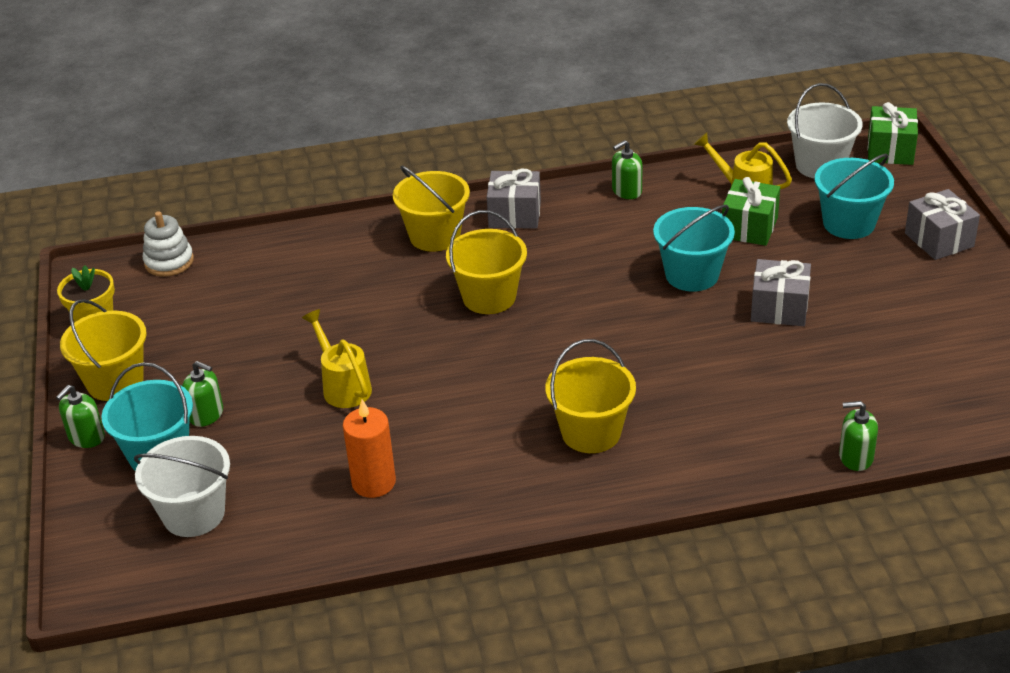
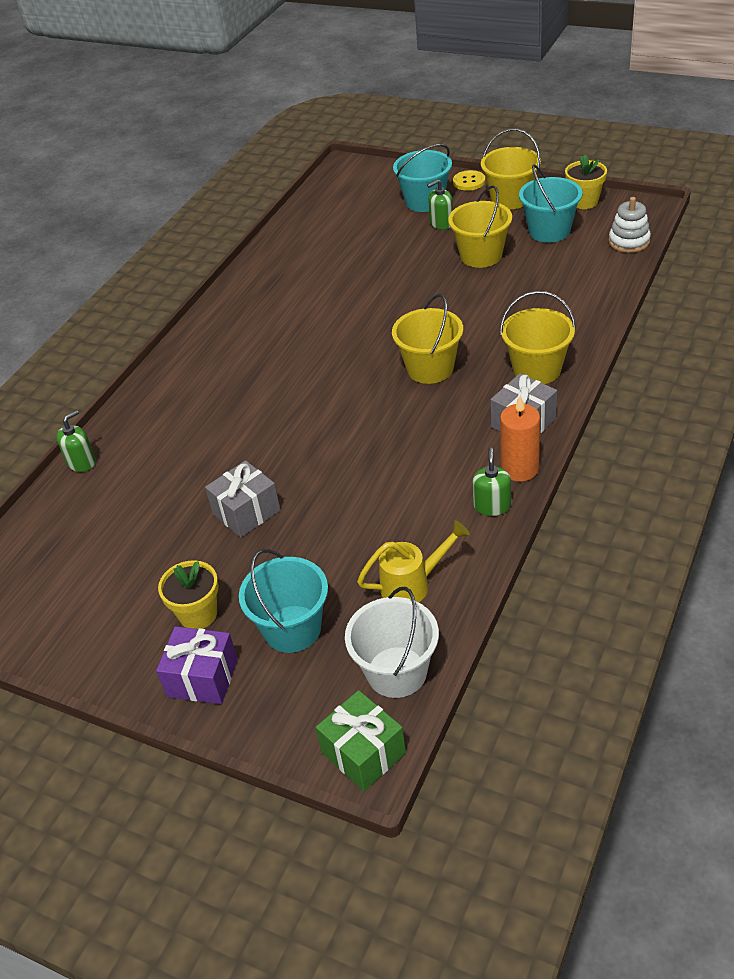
camera: 130 degrees right, 5 degrees up
(86, 437) = (469, 182): green soap dispenser -> yellow button
(194, 514) = (363, 203): white bucket -> none
(343, 386) = (408, 277): yellow watering can -> none
(373, 482) = (312, 265): orange candle -> orange candle (520, 469)
(591, 432) = (246, 359): yellow bucket -> yellow bucket (481, 255)
(692, 275) = (338, 485): turquoise bucket -> turquoise bucket (549, 231)
(749, 227) = (358, 556): green gift -> none
(898, 273) = (198, 614): none -> yellow flower pot
(939, 240) = (202, 678): grey gift -> purple gift

